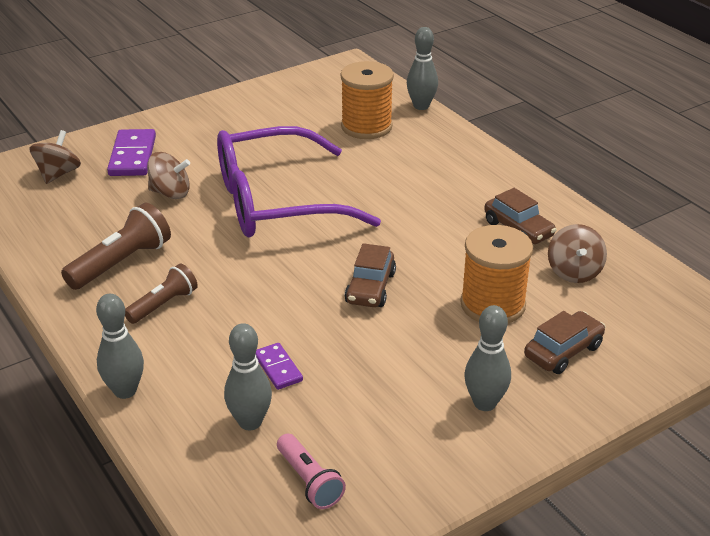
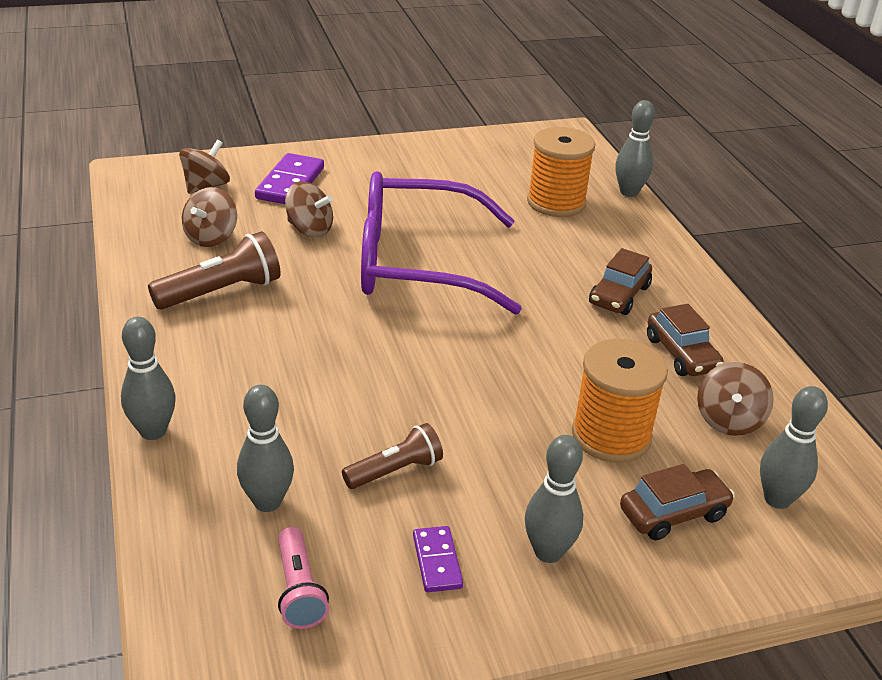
camera: 15 degrees right, 0 degrees up
(87, 218) = (211, 237): none -> brown spinning top
(163, 304) = (241, 347): brown flashlight -> brown flashlight (395, 470)
(278, 368) = (328, 448): purple domino -> purple domino (437, 561)
(370, 288) = (476, 382): brown car -> brown car (619, 295)
(632, 322) = (777, 499): none -> grey bowling pin

